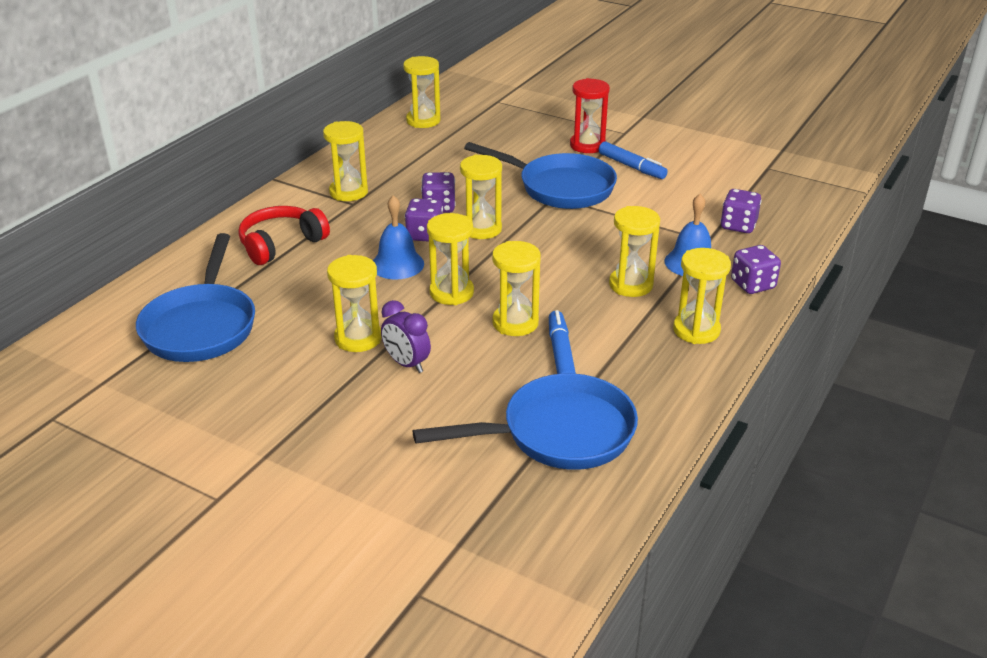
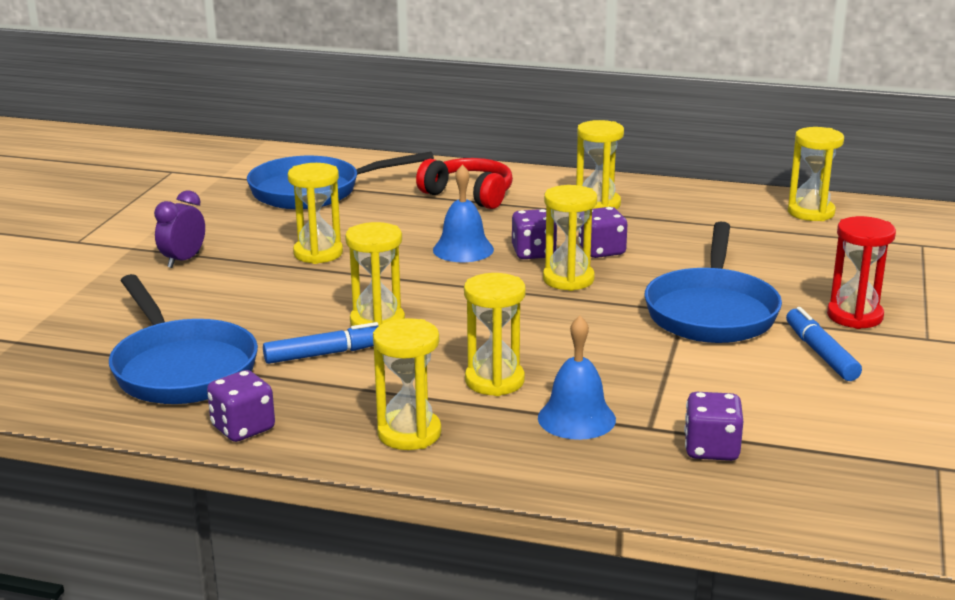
camera: 75 degrees right, 10 degrees down
(407, 364) = (282, 281): purple clock -> purple clock (183, 260)
(451, 292) = (422, 283): yellow hourglass -> none
(631, 167) = (820, 353): blue marker -> blue marker turned 135 degrees clockwise
(752, 285) = (546, 469): purple dice -> purple dice (243, 428)

